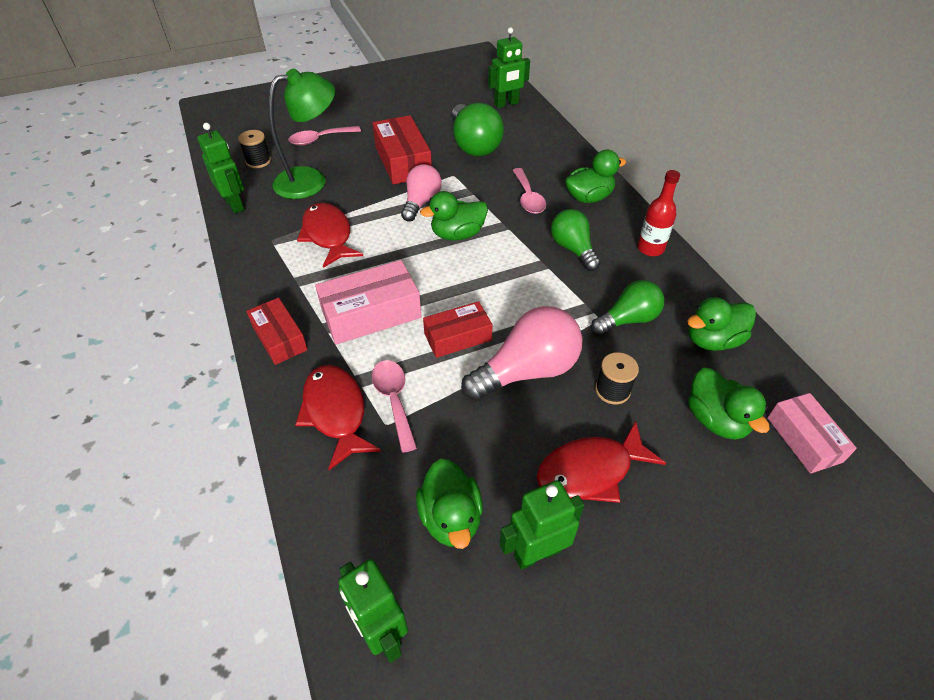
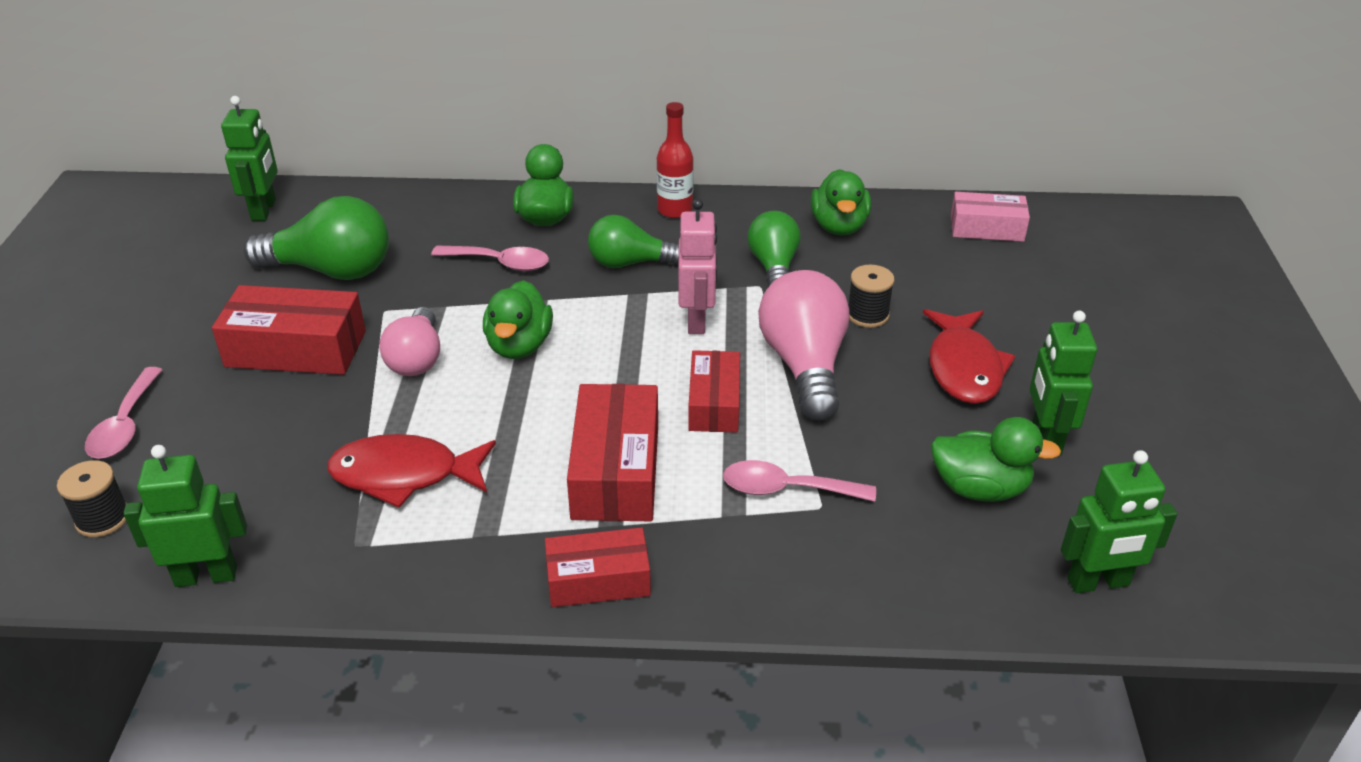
camera: 65 degrees left, 10 degrees down
(311, 180) = (237, 462): green lamp -> none
(336, 412) = (777, 550): red fish -> none
(371, 313) = (615, 471): pink box -> red box
(421, 202) = (416, 359): pink light bulb -> pink light bulb turned 135 degrees counterclockwise
(537, 300) = (697, 320): none -> pink robot
(715, 420) = (940, 266): green duck -> none

